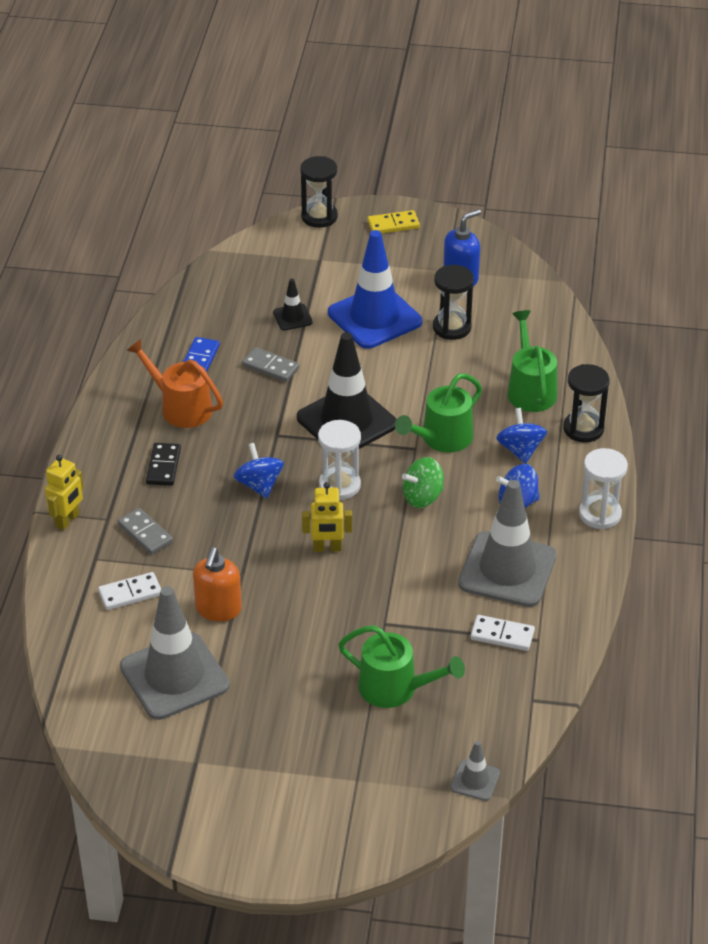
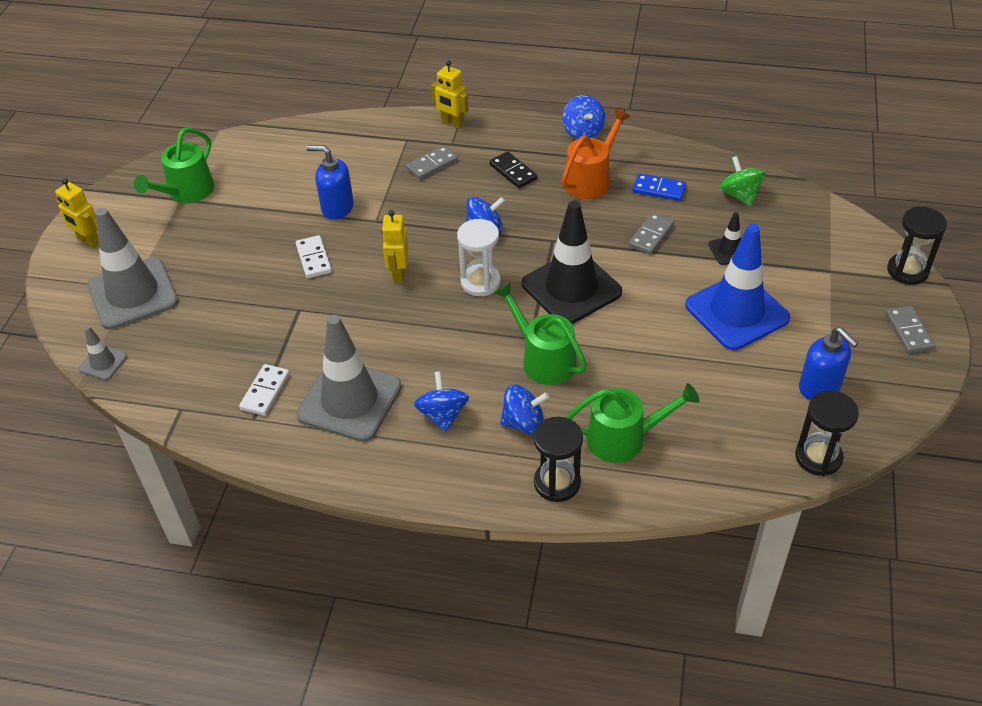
camera: 95 degrees right, 5 degrees up
(96, 413) = (583, 131): none -> blue spinning top
(130, 593) = (365, 159): white domino -> white domino (314, 258)
(163, 466) = (513, 172): black domino -> black domino turned 45 degrees clockwise
(174, 676) = (270, 185): grey traffic cone -> grey traffic cone (133, 294)
(218, 609) = (337, 207): orange soap dispenser -> blue soap dispenser
(272, 842) = (88, 241): none -> yellow robot
(393, 224) = (909, 331): yellow domino -> grey domino
(395, 688) = (221, 314): green watering can -> green watering can (187, 192)
(422, 497) = (458, 341): green spinning top -> green spinning top (739, 195)
(451, 327) = (727, 375): black hourglass -> black hourglass (818, 457)
(600, 514) = (419, 485): white hourglass -> none

